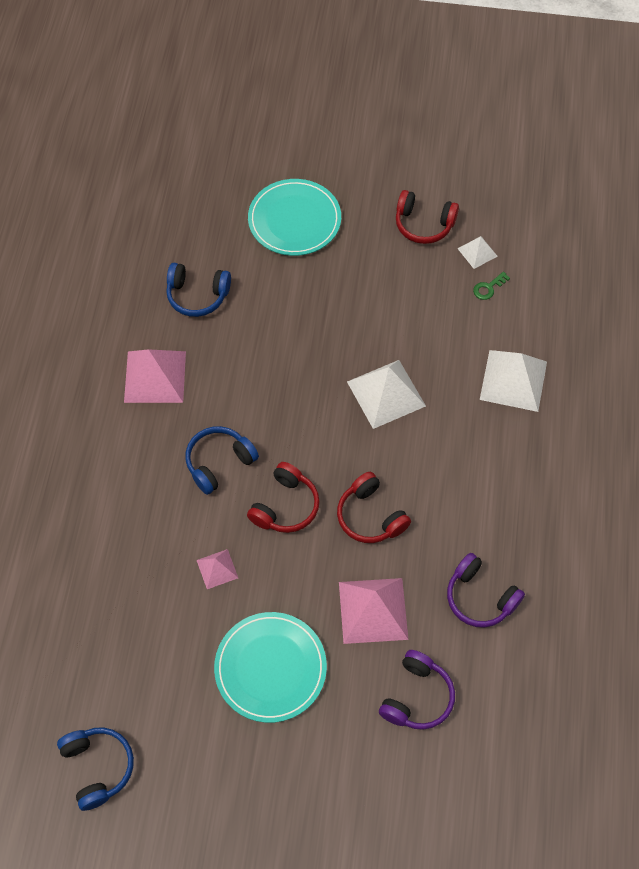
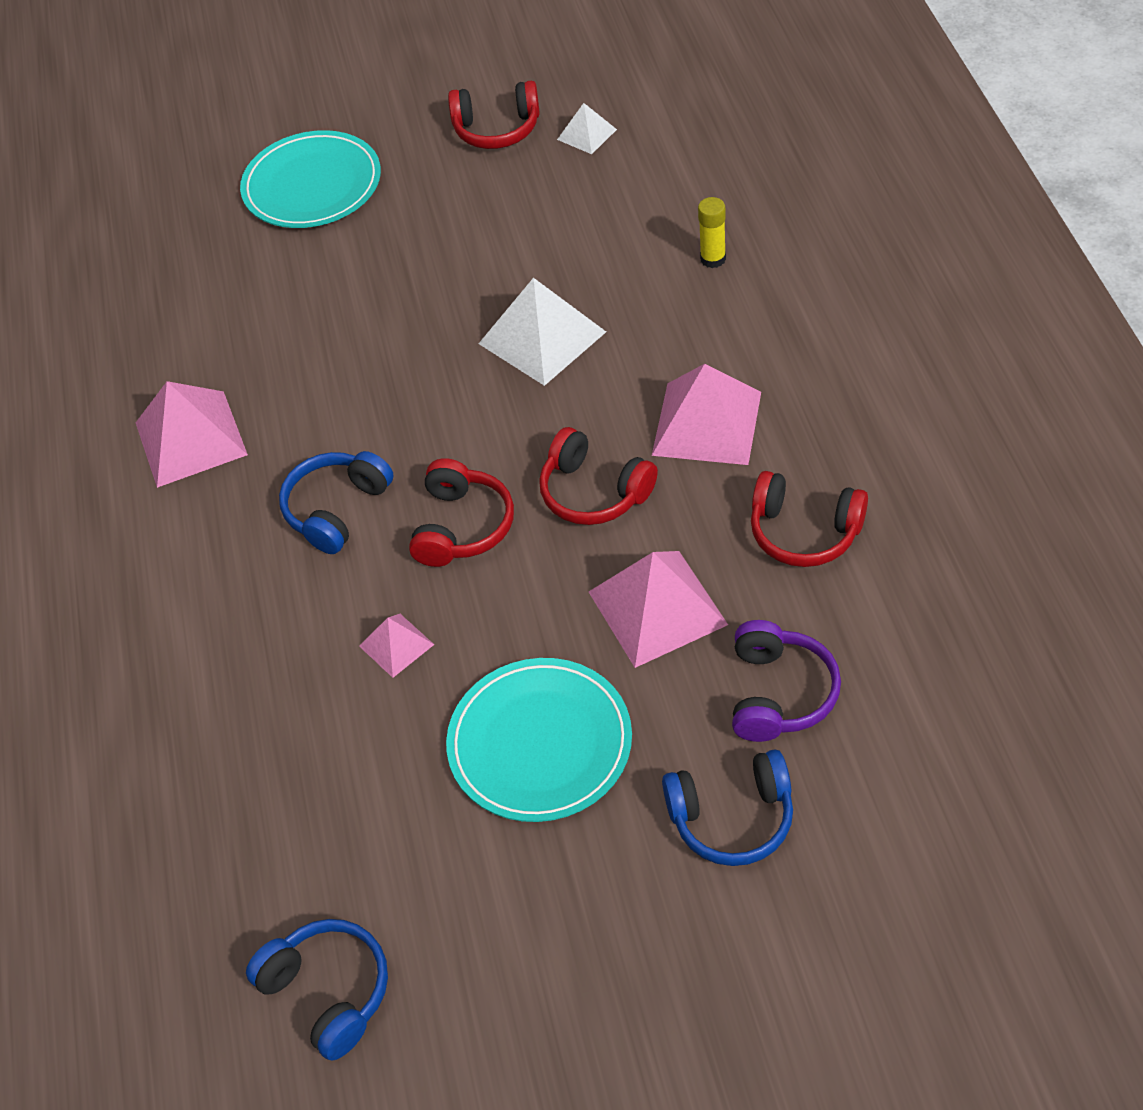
camera: 15 degrees left, 10 degrees down
(197, 295) = (211, 319): blue headphones -> blue headphones (732, 818)
(457, 497) = (707, 423): none -> pink pyramid
(480, 597) = (804, 532): purple headphones -> red headphones
(488, 288) = (623, 168): green key -> none
(513, 380) = (713, 259): white pyramid -> yellow glue stick

